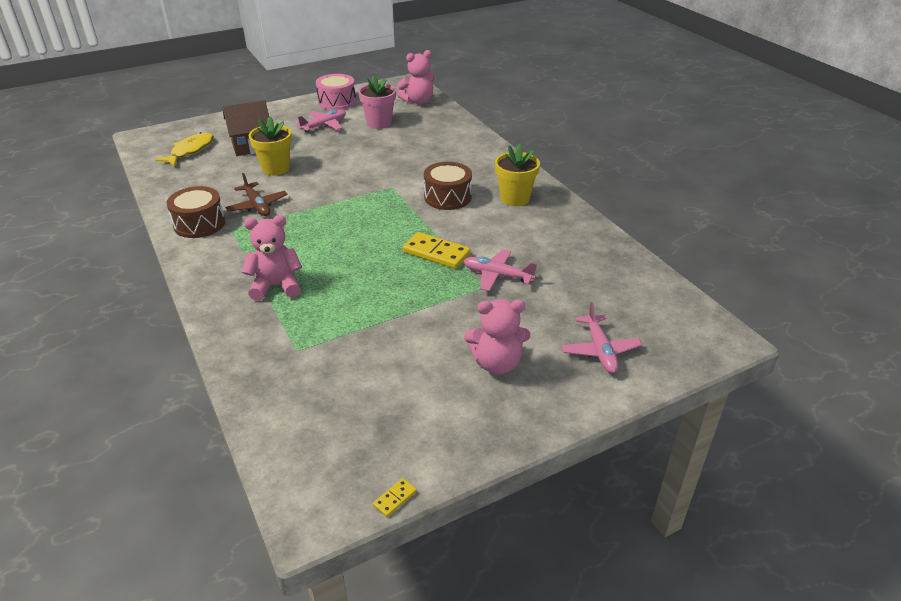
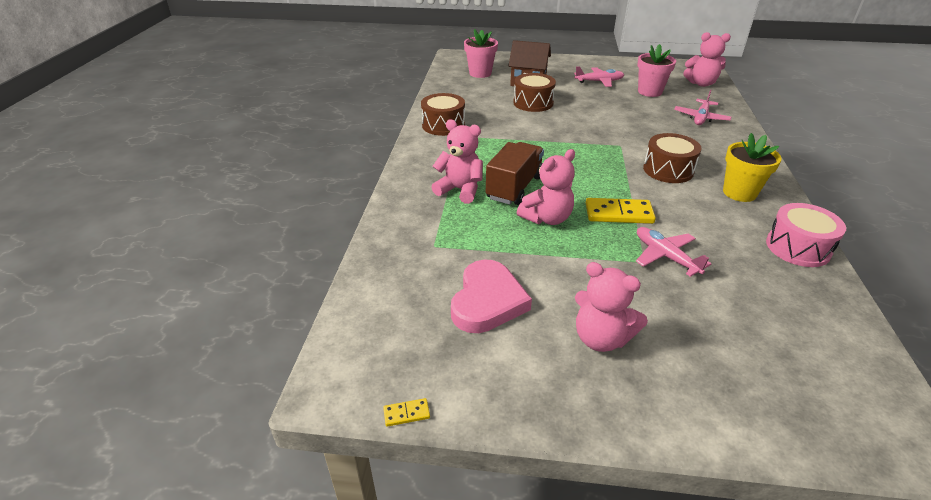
camera: 35 degrees right, 0 degrees up
(190, 151) = (480, 73): yellow fish -> pink flower pot
(257, 206) = (496, 126): brown plane -> none
(276, 168) = (533, 103): yellow flower pot -> brown drum
(327, 263) = (514, 187): none -> brown truck
(337, 102) = (625, 67): pink drum -> pink drum (798, 247)
(379, 281) = (547, 218): none -> pink teddy bear
(386, 376) = (487, 301): none -> pink heart
(436, 253) = (619, 214): yellow domino -> yellow domino turned 60 degrees counterclockwise
(600, 350) = (729, 380): pink plane -> pink plane (701, 118)

